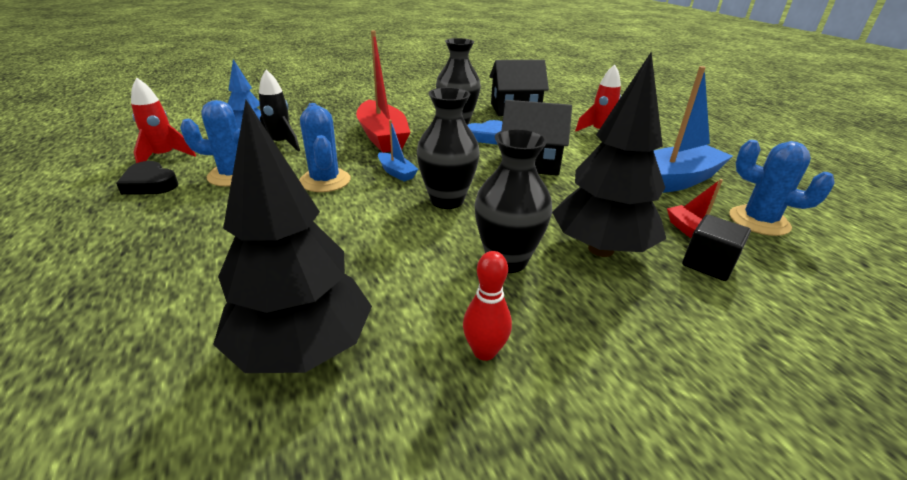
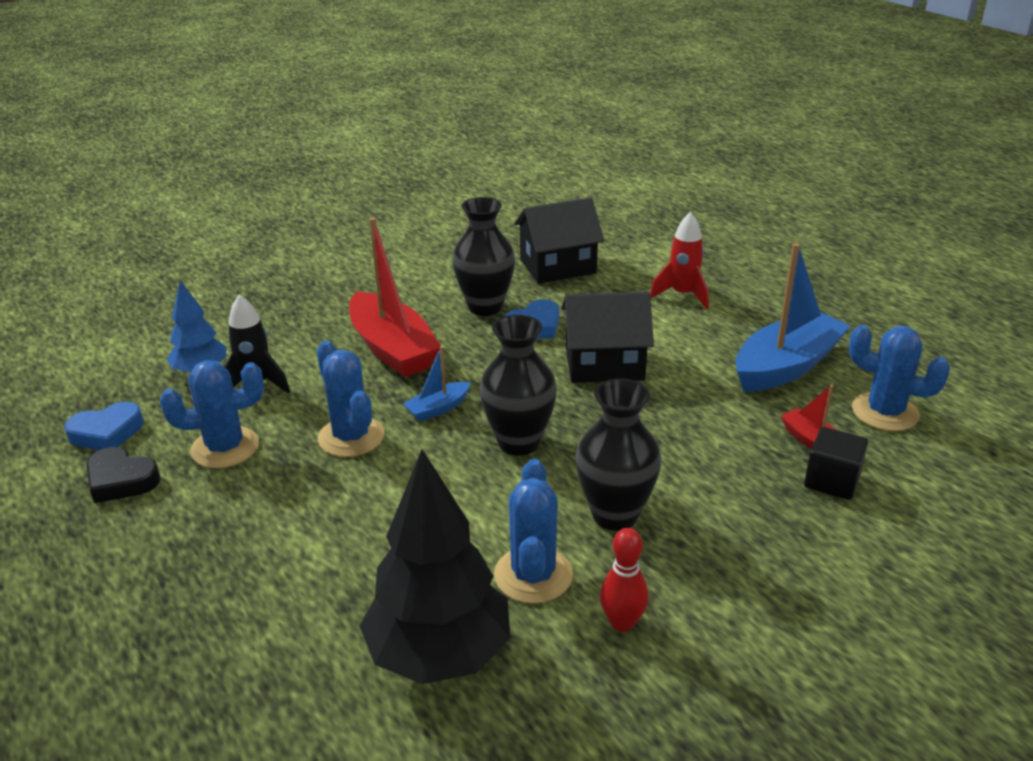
camera: 10 degrees left, 0 degrees up
(164, 157) = (107, 432): red rocket -> blue heart
(396, 173) = (438, 408): blue boat -> blue boat turned 105 degrees clockwise
(418, 296) = (533, 575): none -> blue cactus
(601, 249) = (715, 482): black tree -> none

